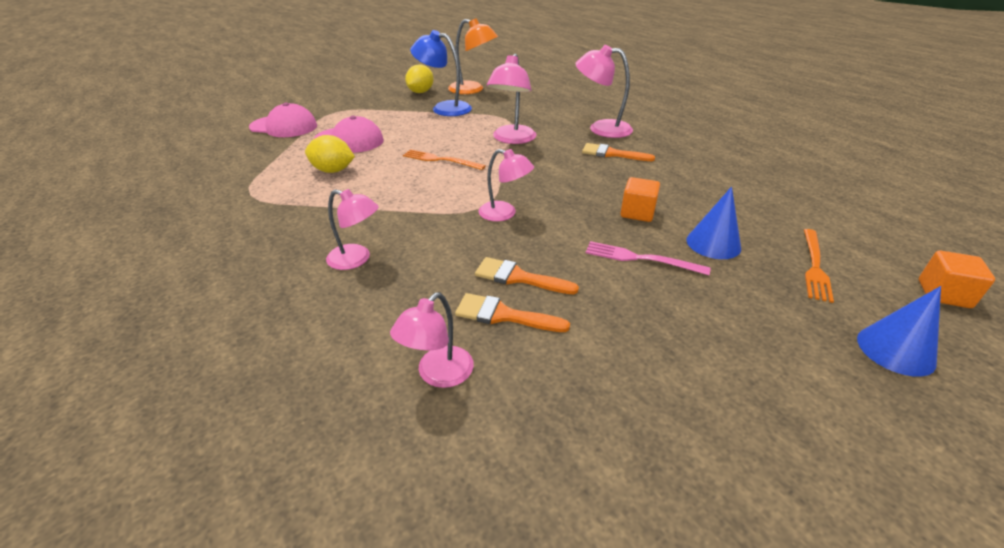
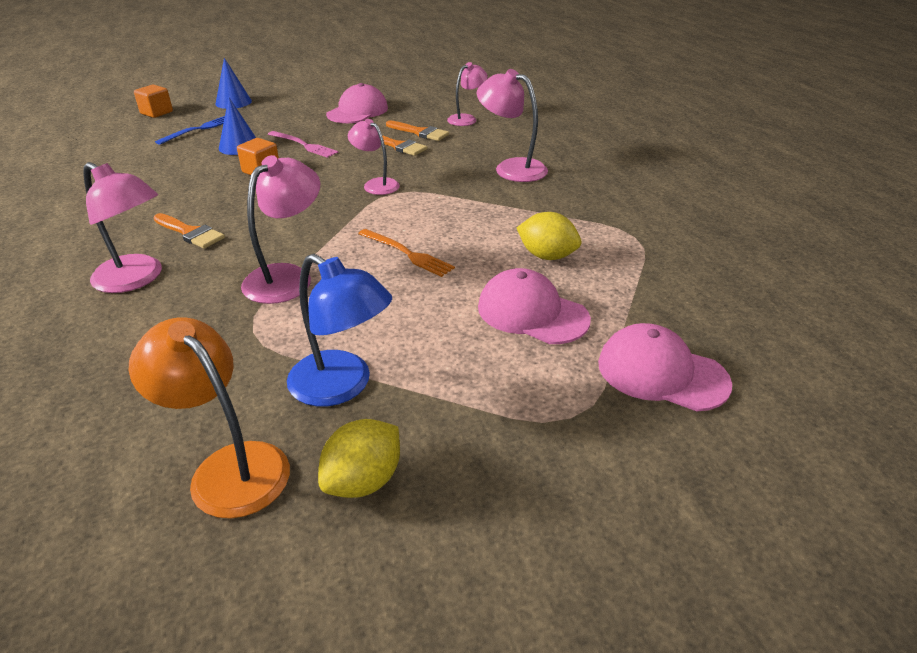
camera: 165 degrees left, 0 degrees up
(356, 259) = (511, 168): pink lamp -> pink lamp, size x1.52
(650, 362) = (358, 111): none -> pink cap
(814, 266) = (198, 129): orange fork -> blue fork

